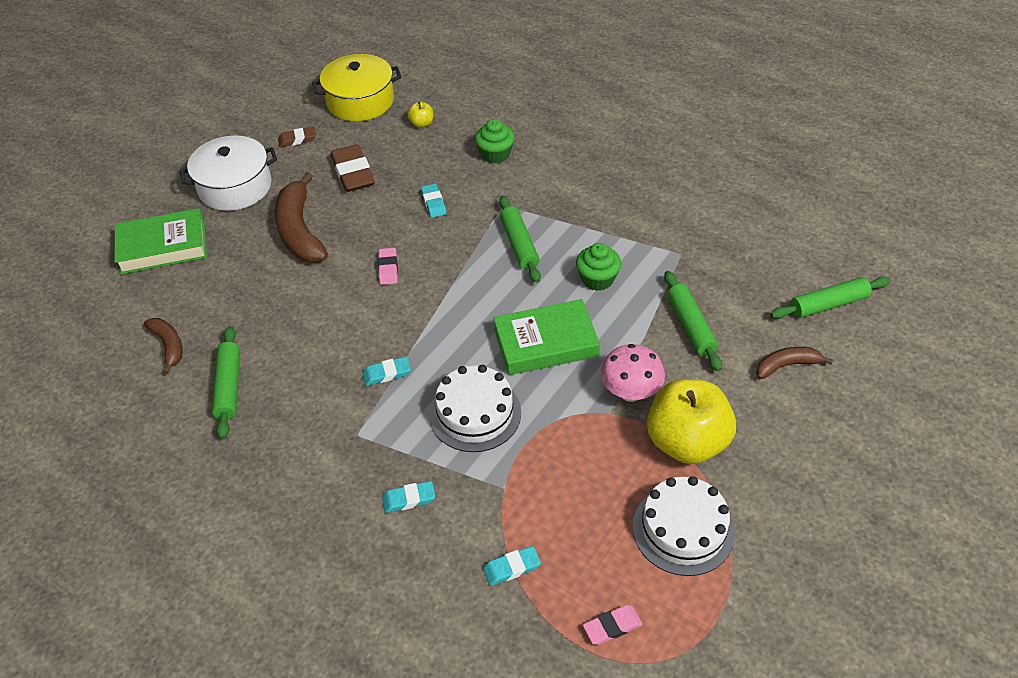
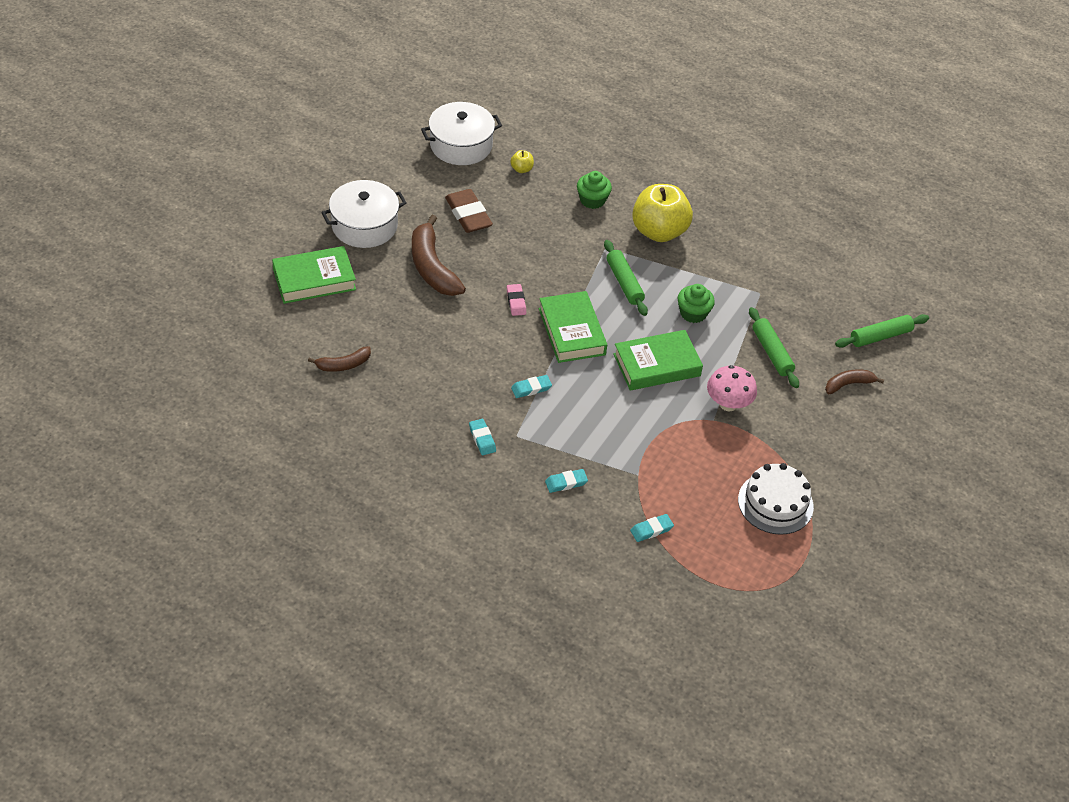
camera: 10 degrees left, 0 degrees up
(168, 346) = (343, 365): brown banana -> brown banana turned 105 degrees clockwise
(229, 386) = (403, 398): green rolling pin -> none
(297, 139) = (411, 182): brown eraser -> none
(360, 101) = (461, 145): yellow pot -> white pot
(433, 203) = (545, 244): turquoise eraser -> turquoise eraser (482, 439)
(448, 303) = (572, 331): none -> green book
(475, 413) = (607, 420): white cake -> none
(612, 626) = (729, 567): pink eraser -> none
(686, 442) = (774, 441): yellow apple -> yellow apple (659, 231)

